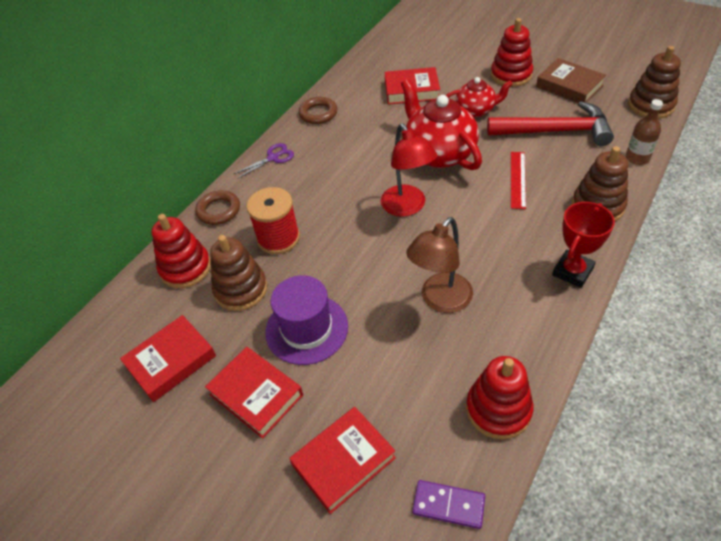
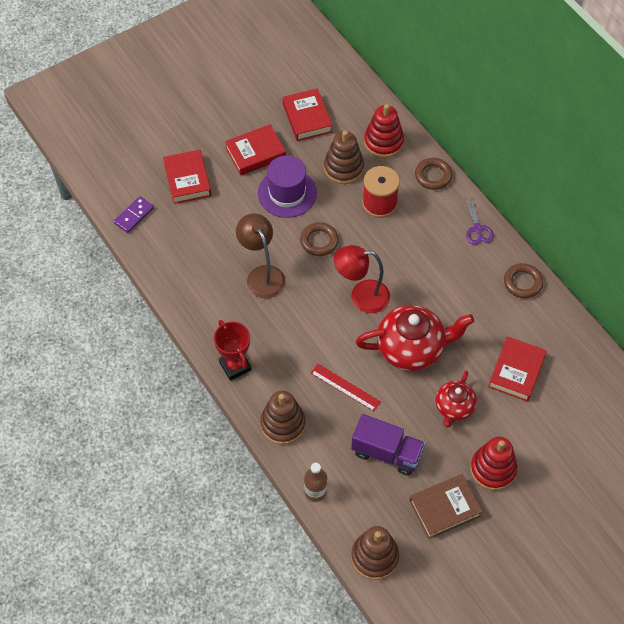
camera: 110 degrees right, 10 degrees up
(360, 268) = (319, 241): none -> brown ring
(498, 409) = (168, 265): red stacking toy -> none
(555, 131) = (387, 452): red hammer -> purple truck

